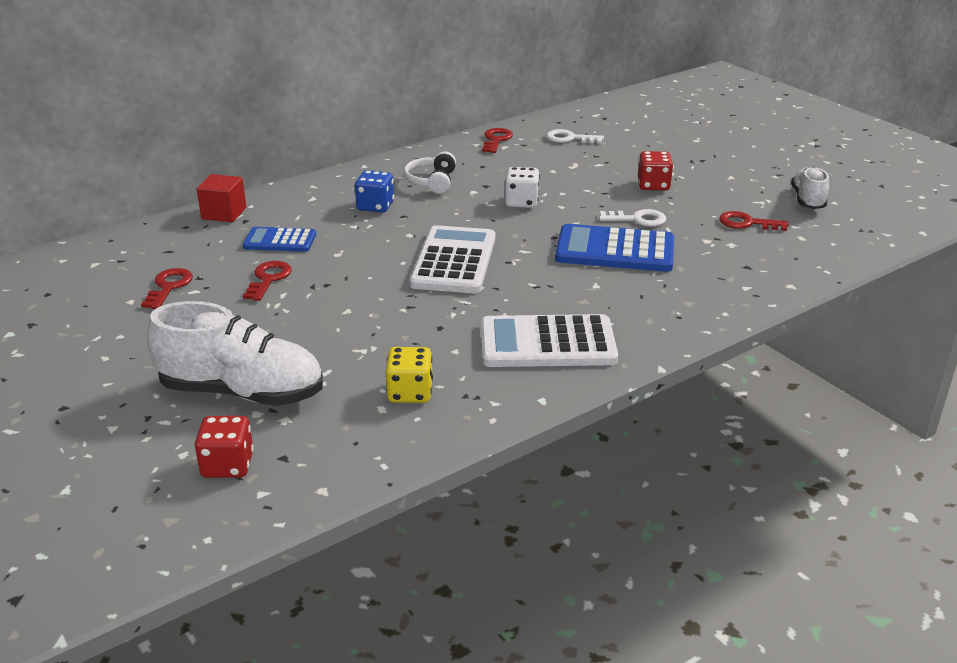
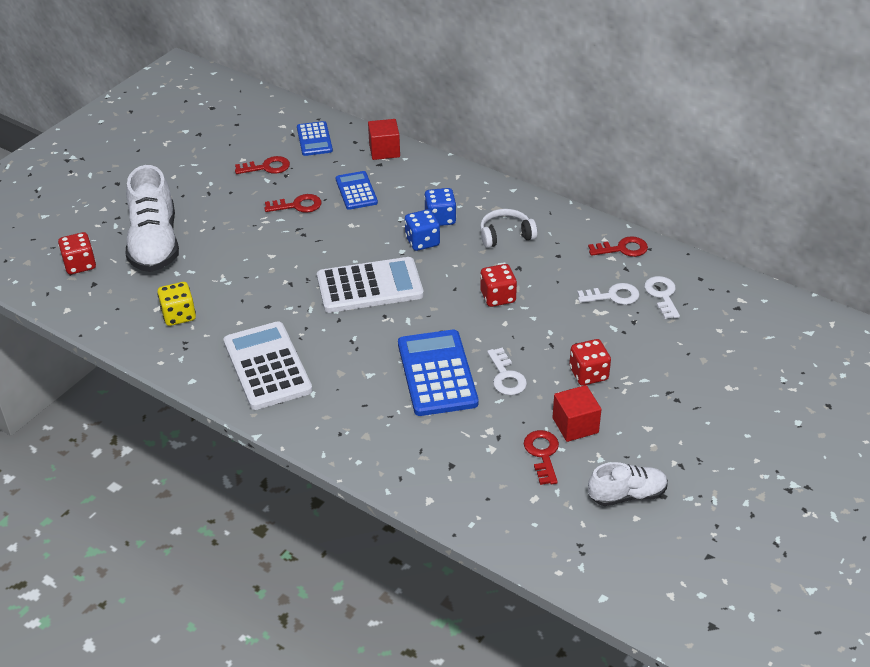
camera: 70 degrees right, 10 degrees up
(150, 248) = (314, 139): none -> blue calculator
(404, 221) = (422, 241): none -> blue dice
(521, 202) = (498, 297): white dice -> red dice
(557, 156) = (613, 296): none -> white key
(716, 203) = (575, 425): none -> red cube

